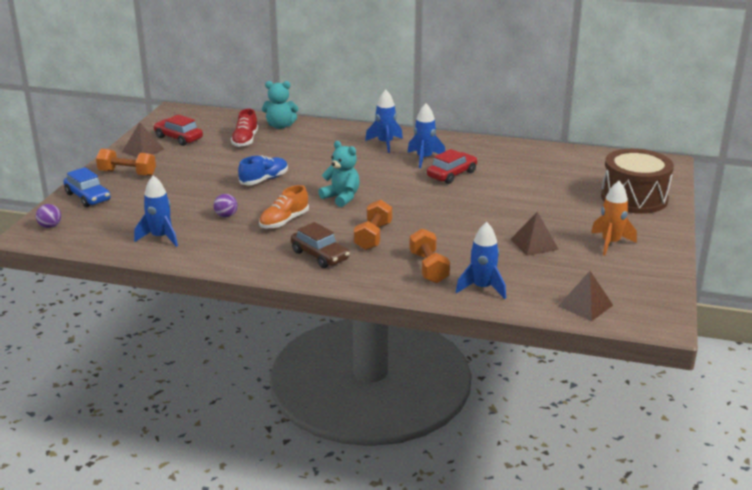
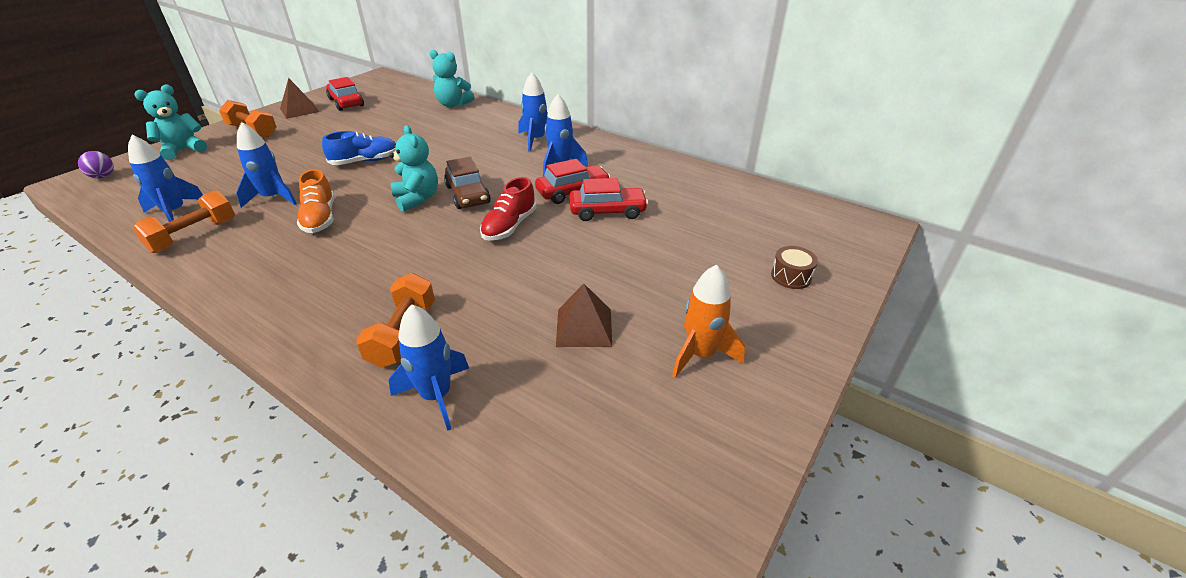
camera: 20 degrees right, 10 degrees up
(88, 197) = (183, 150): blue car -> turquoise teddy bear
(226, 216) = (273, 198): purple ball -> blue rocket
(245, 140) = (402, 114): red shoe -> red shoe (509, 226)
(284, 221) = (320, 218): orange shoe -> orange shoe turned 75 degrees counterclockwise
(320, 255) = (298, 278): brown car -> brown car (468, 195)
(373, 236) = (391, 263): orange dumbbell -> orange dumbbell (194, 236)
(488, 182) = (607, 211): none -> red car
(585, 305) = (562, 488): brown pyramid -> none
(634, 198) = (791, 276): brown drum -> brown drum, size x0.40

